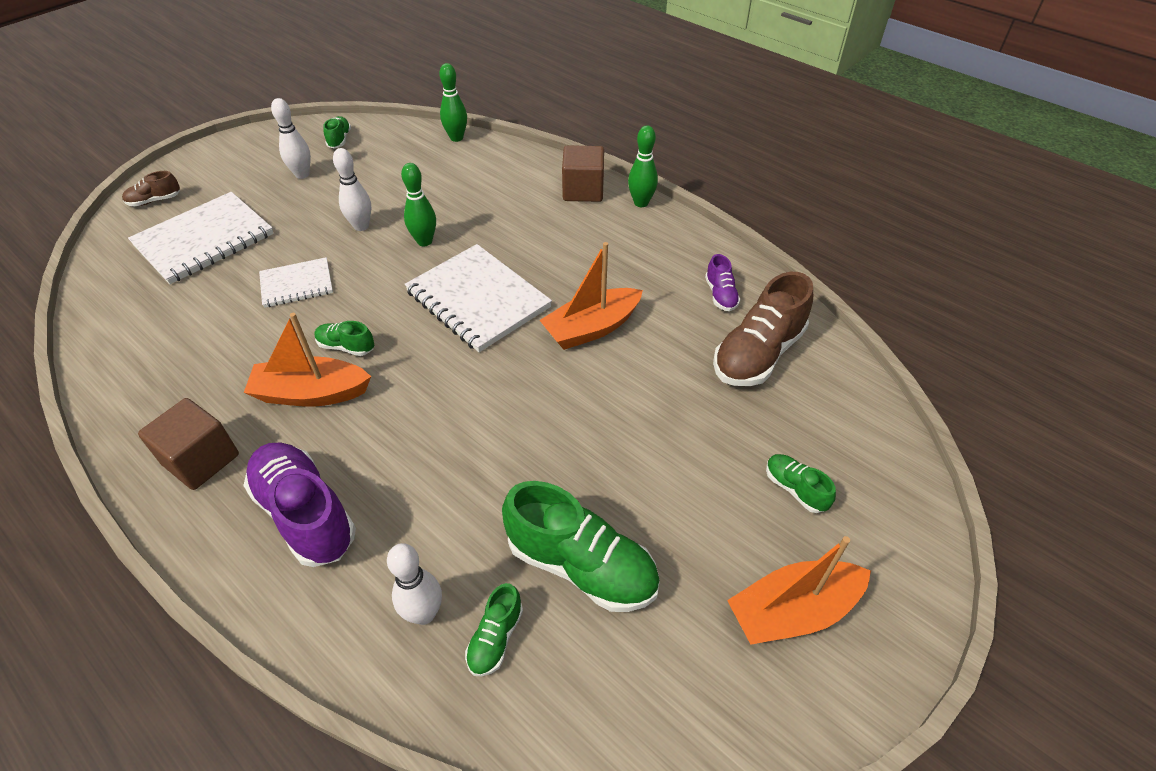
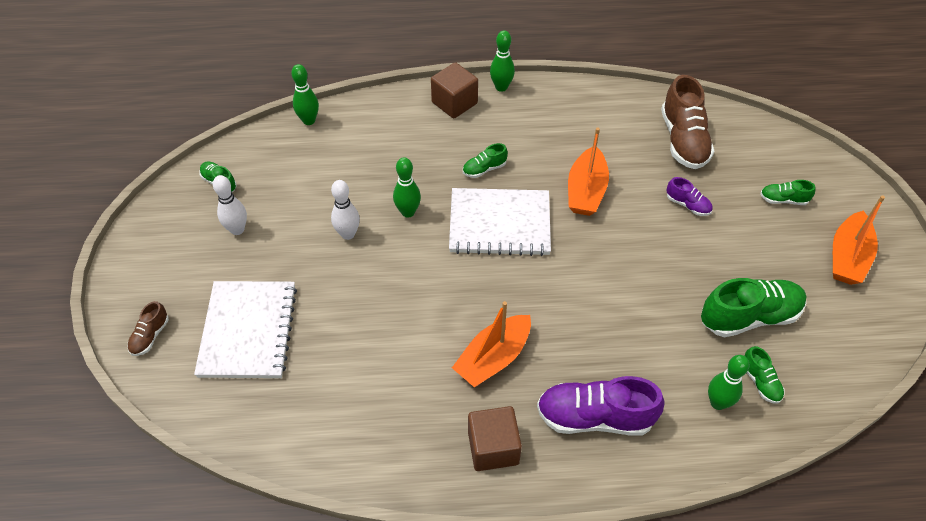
camera: 45 degrees left, 5 degrees up
(297, 284) = (371, 305): white notebook -> none
(346, 347) = (468, 315): green shoe -> green shoe (484, 169)
(424, 613) = (718, 403): white bowling pin -> green bowling pin
(720, 295) = (622, 118): purple shoe -> purple shoe (687, 205)

